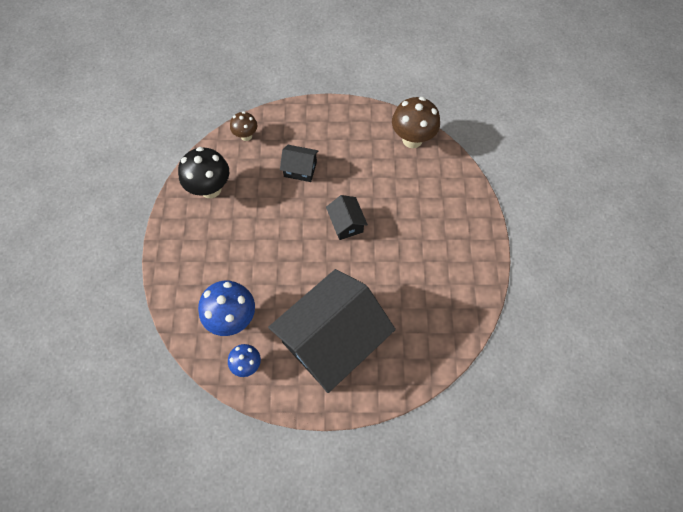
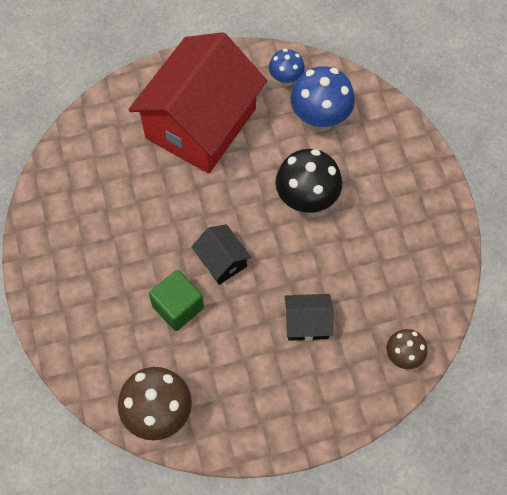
camera: 165 degrees right, 0 degrees up
(210, 189) = (416, 264): black mushroom -> black mushroom (306, 200)
(332, 340) = (200, 123): black house -> red house
(385, 200) = (178, 307): none -> green cube

